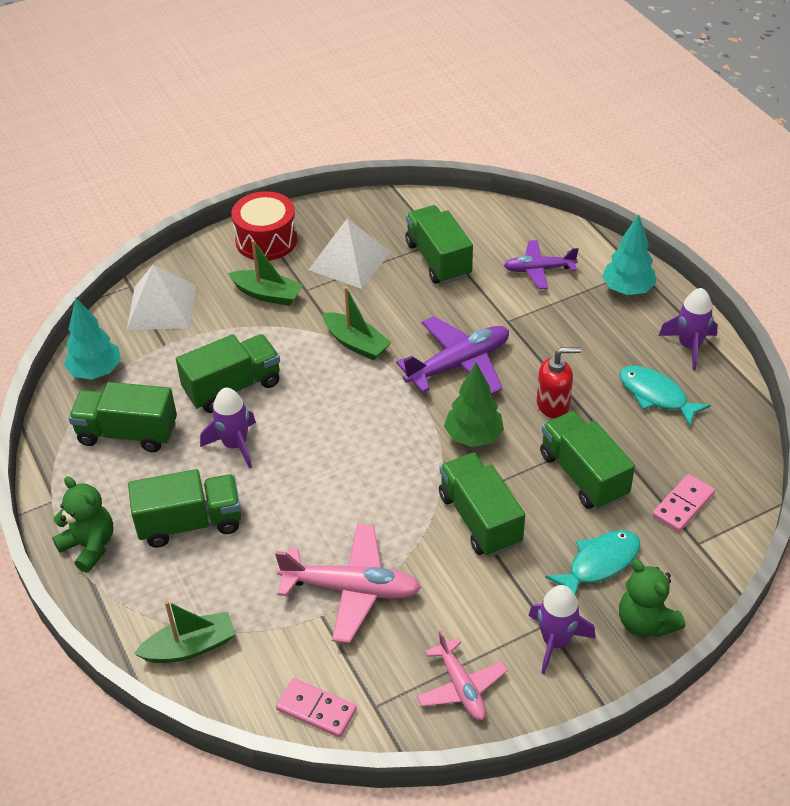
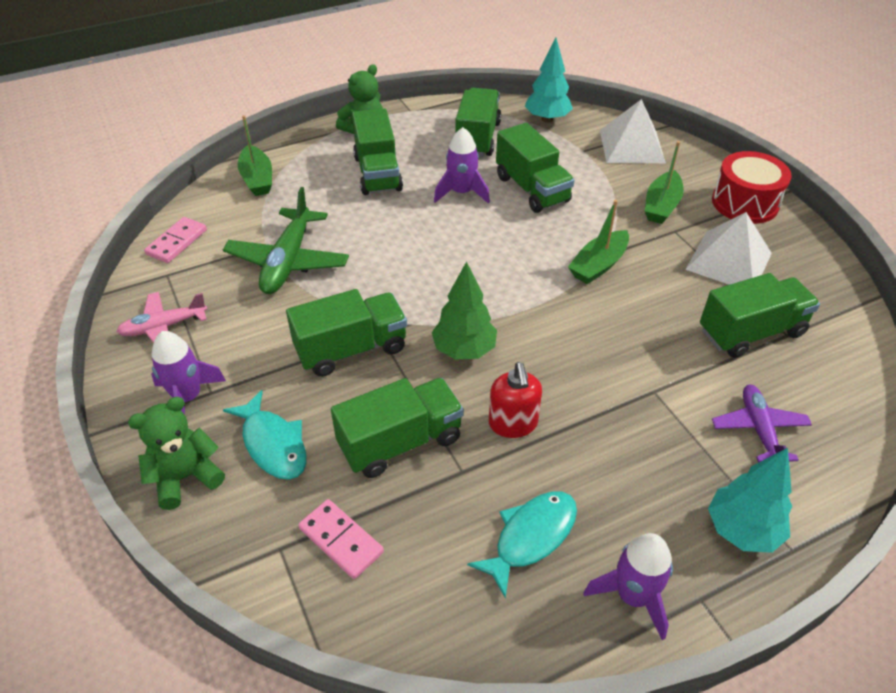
camera: 90 degrees right, 0 degrees up
(351, 589) = (288, 261): pink plane -> green plane
(459, 364) = (574, 343): purple plane -> none

